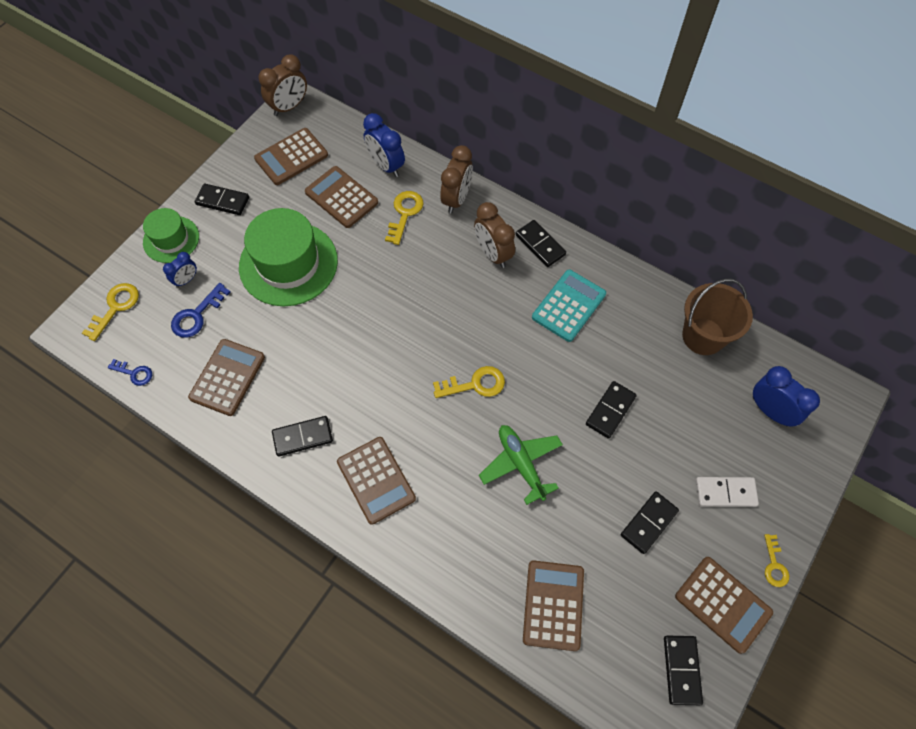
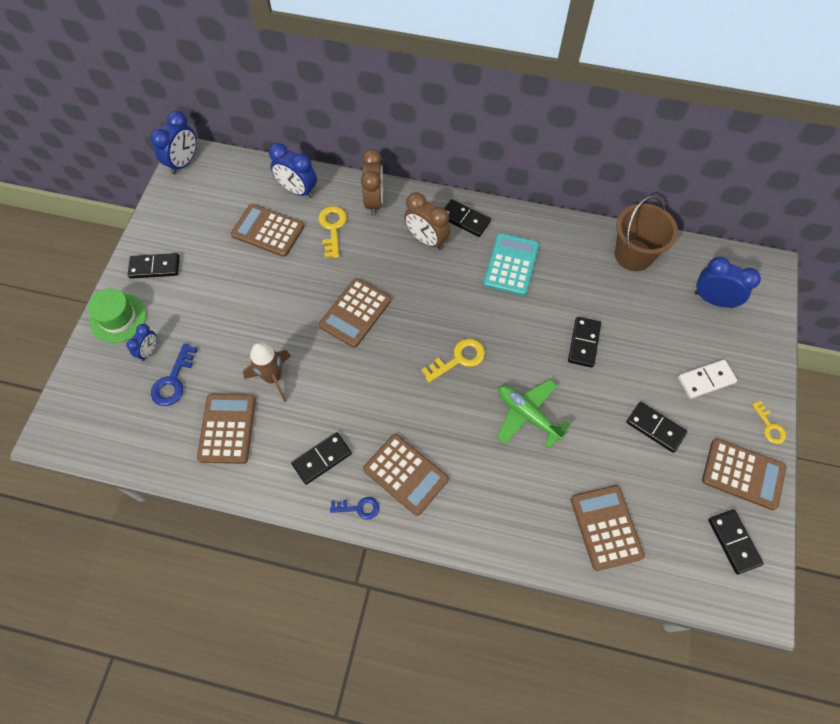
camera: 20 degrees left, 0 degrees up
(115, 307) = (88, 399): yellow key -> none
(134, 373) = (133, 455): blue key -> blue key (359, 508)
(288, 264) = (242, 305): green hat -> none
(289, 107) = (184, 163): brown clock -> blue clock
(289, 343) = (273, 378): none -> brown rocket
(291, 157) = (205, 208): brown calculator -> brown calculator (355, 313)
(649, 523) = (655, 428): black domino -> black domino turned 75 degrees counterclockwise

